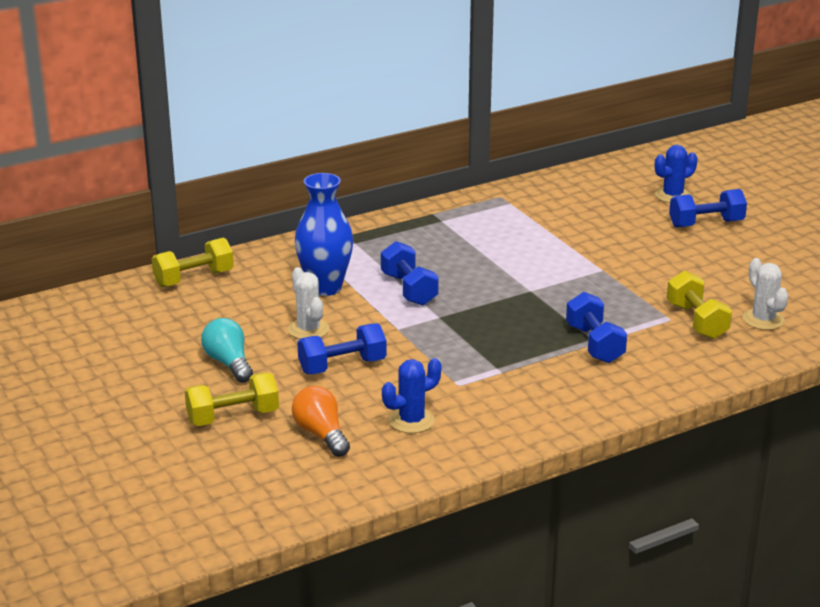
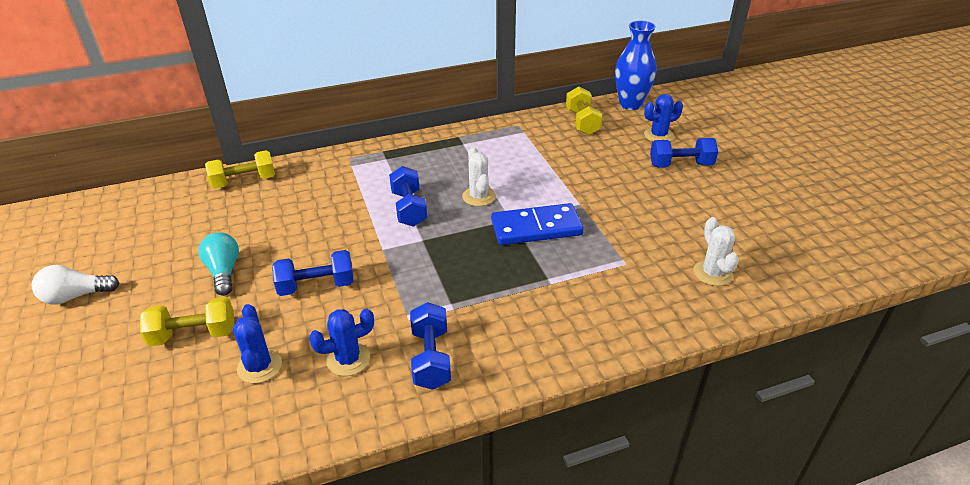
camera: 10 degrees right, 10 degrees up
(73, 398) = (76, 296): none -> white light bulb
(308, 329) = (308, 242): white cactus -> white cactus (478, 197)
(321, 434) = (259, 366): orange light bulb -> blue cactus
(325, 288) = (342, 200): blue vase -> blue vase (630, 104)
(562, 296) = (536, 228): none -> blue domino
(594, 344) = (548, 285): blue dumbbell -> blue dumbbell (431, 358)
(696, 321) = (649, 268): yellow dumbbell -> yellow dumbbell (582, 122)

